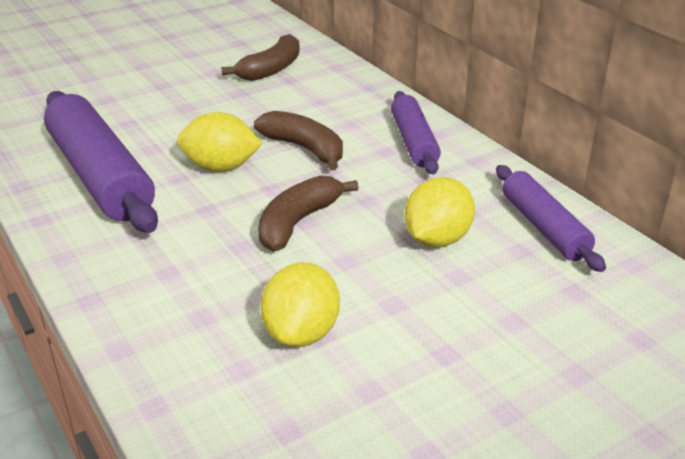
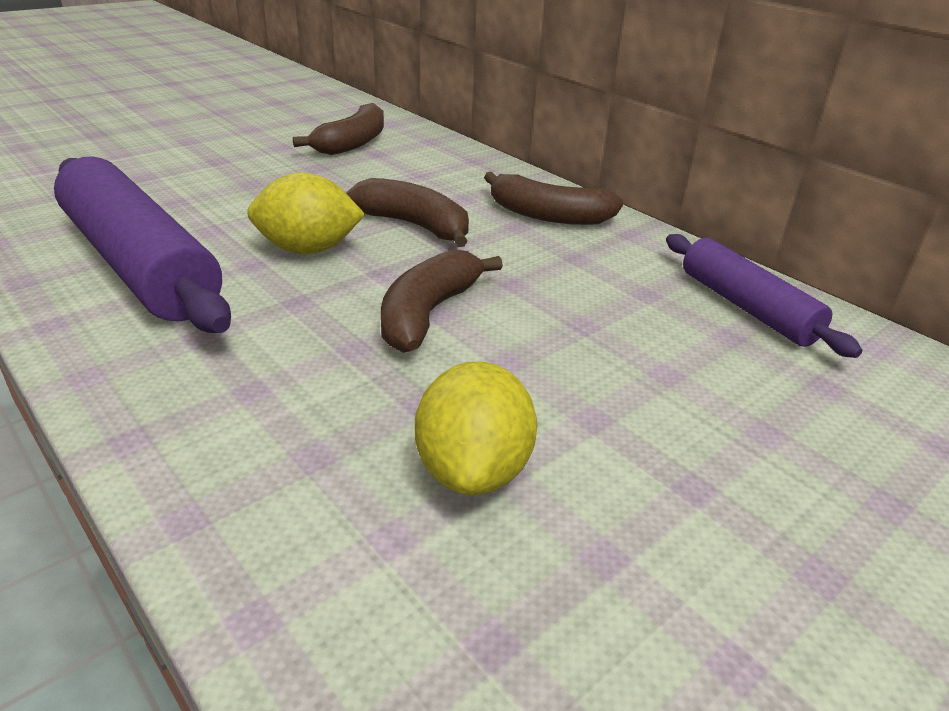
camera: 10 degrees left, 0 degrees up
(414, 142) = (548, 215): purple rolling pin -> brown banana
(437, 239) = (619, 327): yellow lemon -> none

